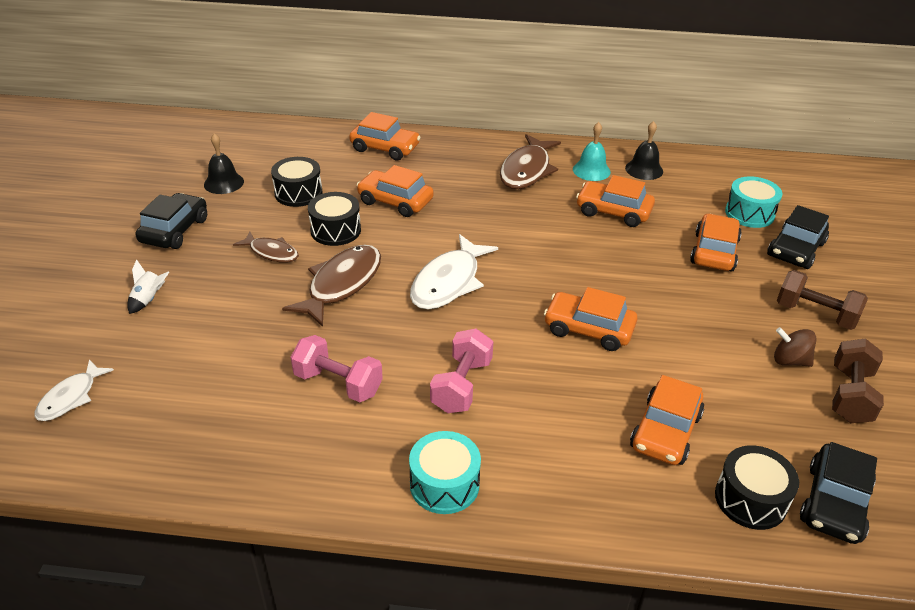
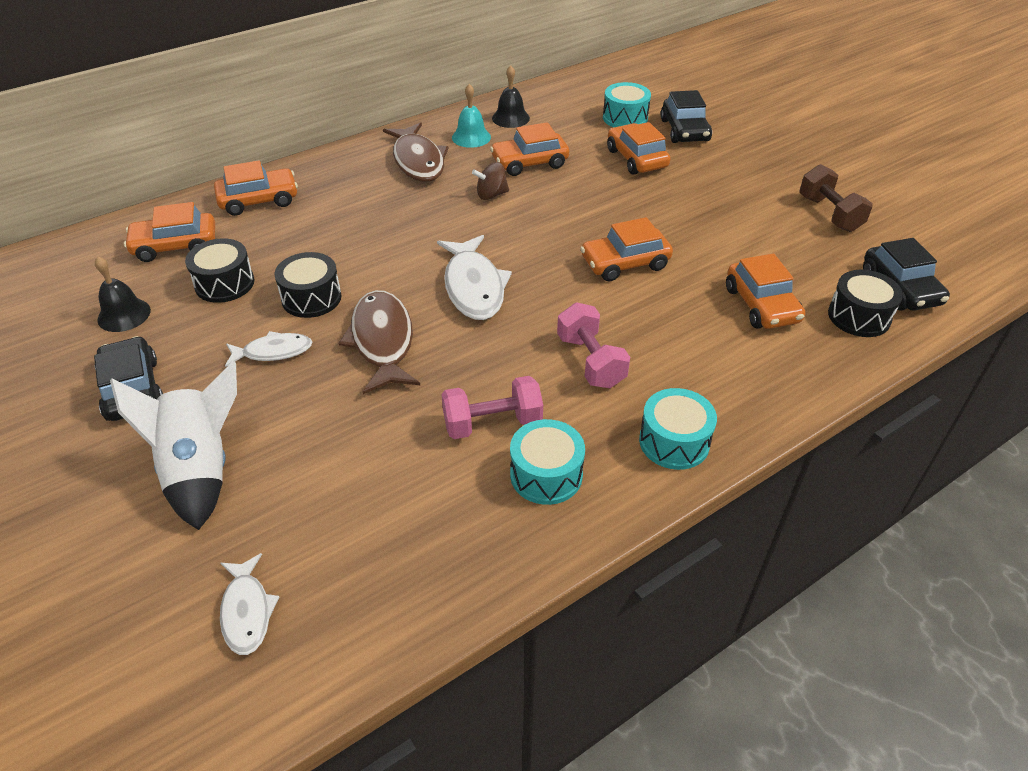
camera: 40 degrees left, 5 degrees up
(149, 299) = (200, 469): white rocket -> white rocket, size x2.27
(271, 252) = (273, 352): brown fish -> white fish
(326, 442) = (546, 475): none -> turquoise drum
(395, 201) = (334, 243): orange car -> orange car (175, 246)
(790, 361) = (772, 211): brown spinning top -> brown spinning top (491, 195)
(815, 314) = (749, 170): brown dumbbell -> none

